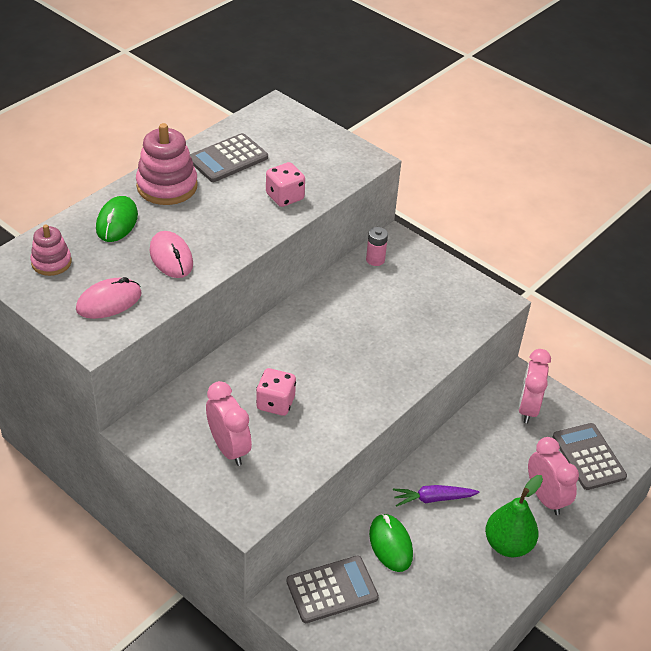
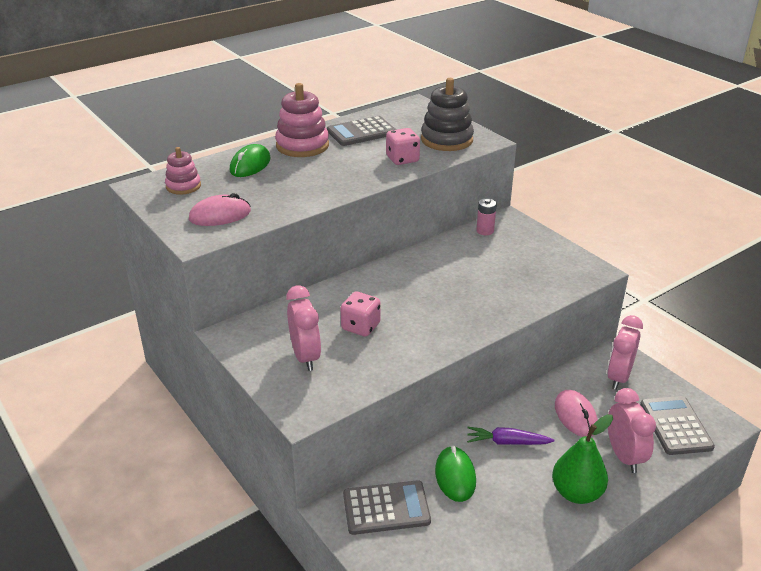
camera: 15 degrees right, 10 degrees down
(171, 257) = (286, 191): pink mouse -> pink mouse (575, 416)
(325, 162) = (447, 140): none -> grey stacking toy

